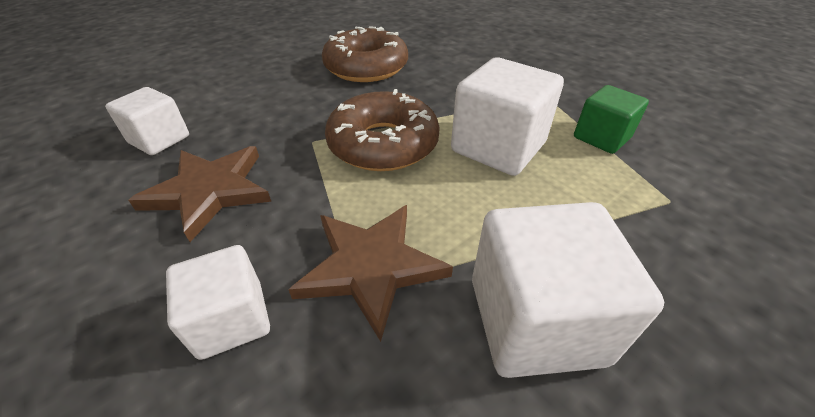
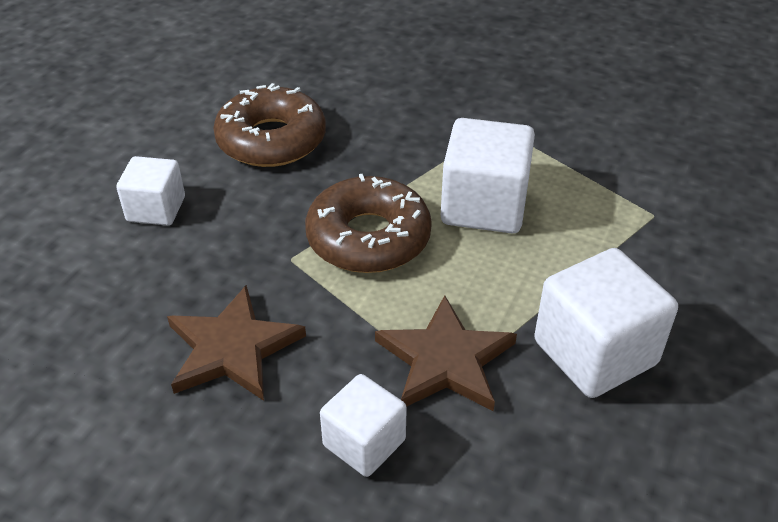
camera: 25 degrees left, 0 degrees up
(159, 139) = (110, 313): white cube -> white cube (156, 209)
(601, 138) = (573, 164): green cube -> none

